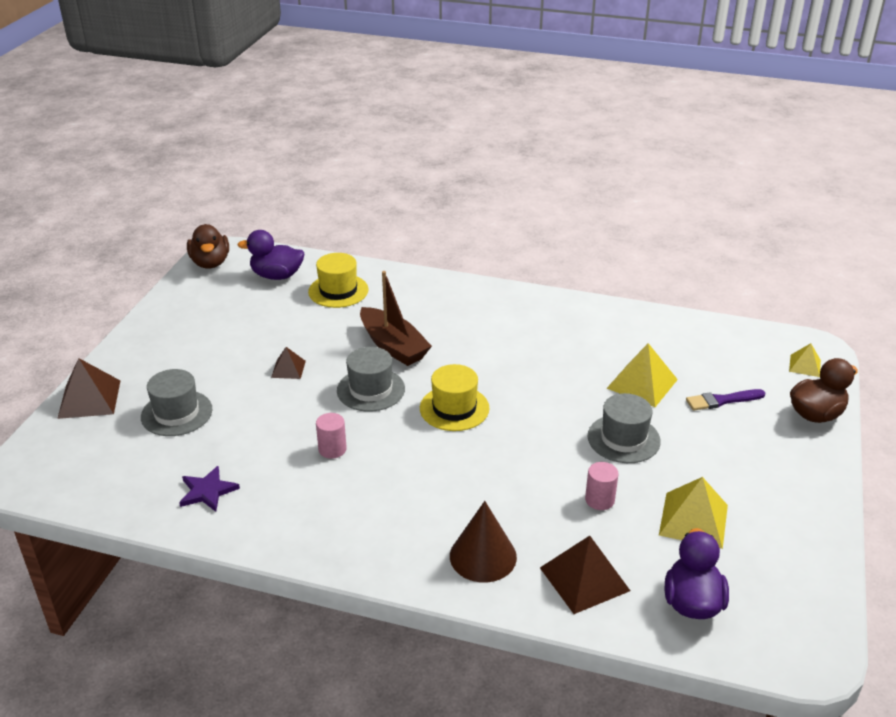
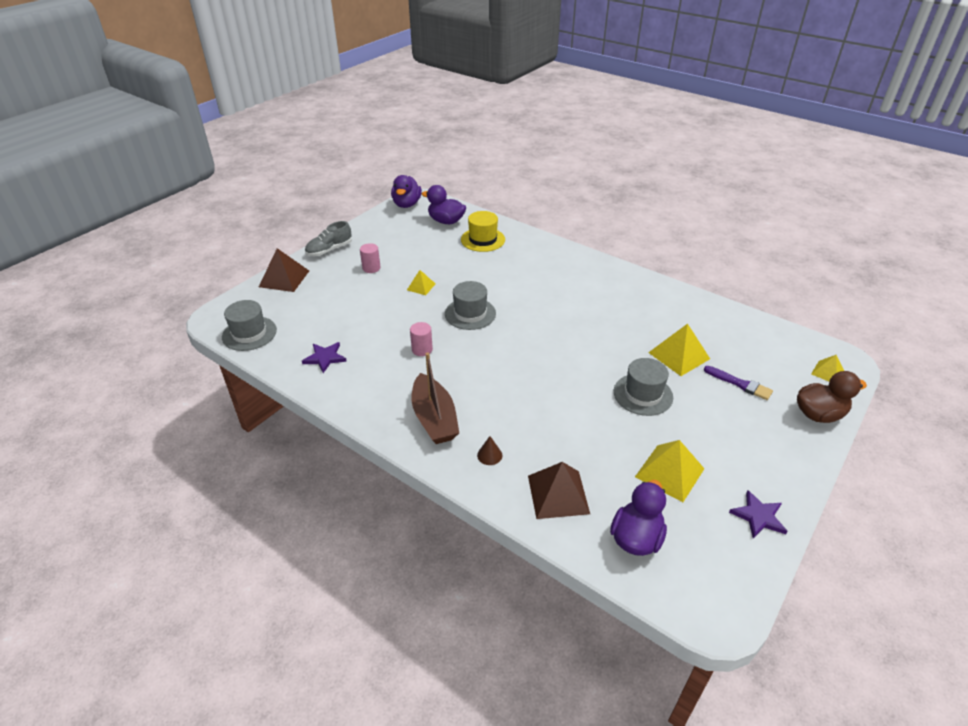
camera: 20 degrees right, 5 degrees up
(134, 346) = (329, 250): none -> grey shoe
(176, 413) = (333, 300): grey hat -> grey hat (249, 333)
(210, 263) = (406, 204): brown duck -> purple duck
(288, 369) = (421, 286): brown pyramid -> yellow pyramid
(393, 346) = (502, 286): brown boat -> brown boat (434, 418)
(454, 408) = (523, 341): yellow hat -> none
(483, 556) = (489, 455): brown cone -> brown cone, size x0.48
(599, 500) = (600, 436): pink cylinder -> pink cylinder (371, 268)
(722, 400) = (740, 384): purple brush -> purple brush turned 150 degrees counterclockwise
(805, 541) = (758, 516): none -> purple star

